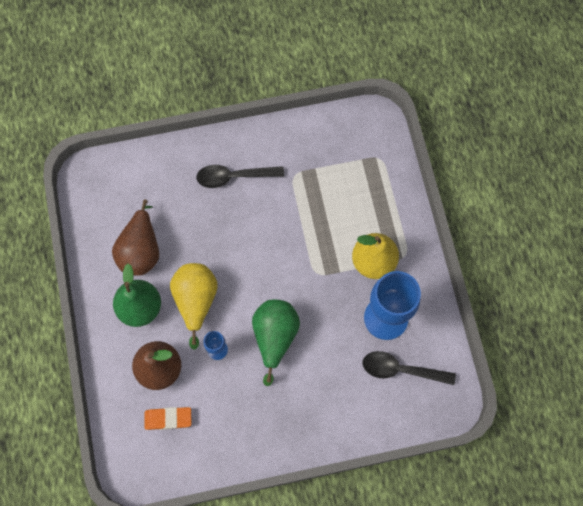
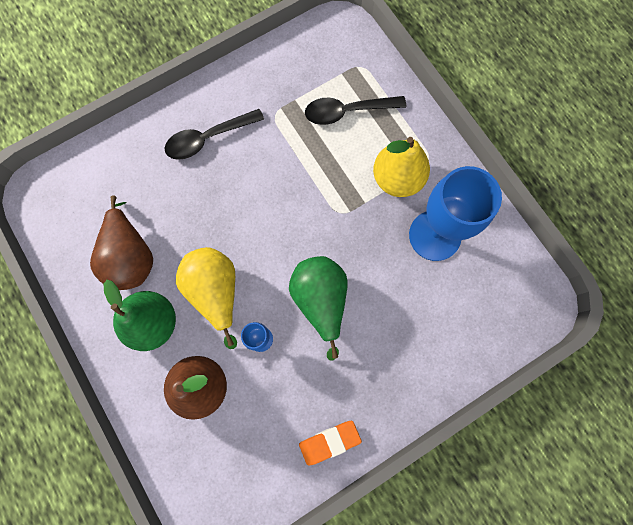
camera: 20 degrees left, 5 degrees up
(168, 419) = (232, 441): orange eraser -> orange eraser (329, 442)
(401, 370) = (473, 287): black spoon -> black spoon (347, 112)

